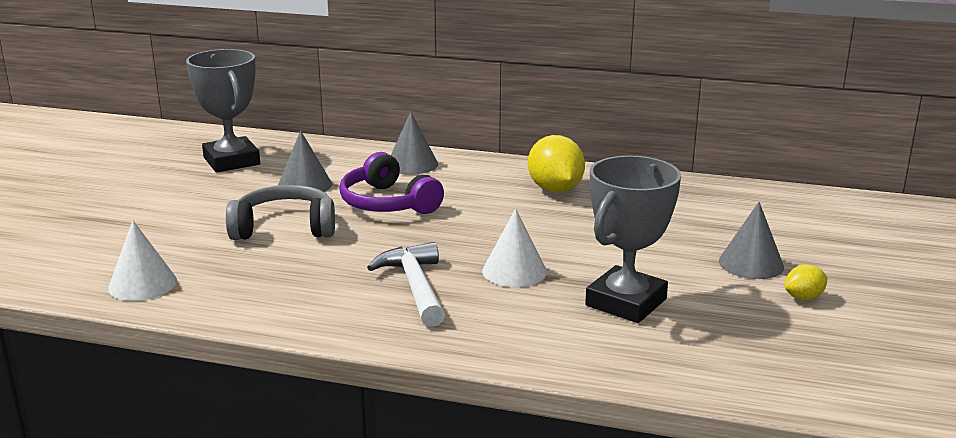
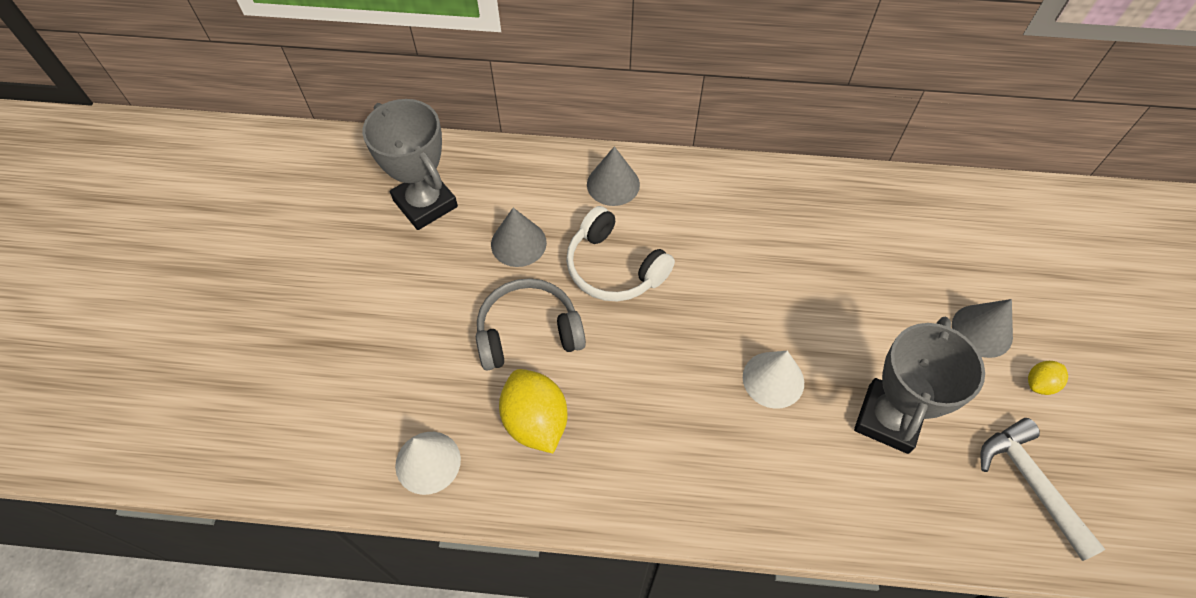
camera: 10 degrees left, 35 degrees up
(388, 203) = (614, 268): purple headphones -> white headphones
(415, 286) = (690, 423): white hammer -> white hammer (1030, 483)
(555, 189) = (768, 216): yellow lemon -> yellow lemon (535, 421)

